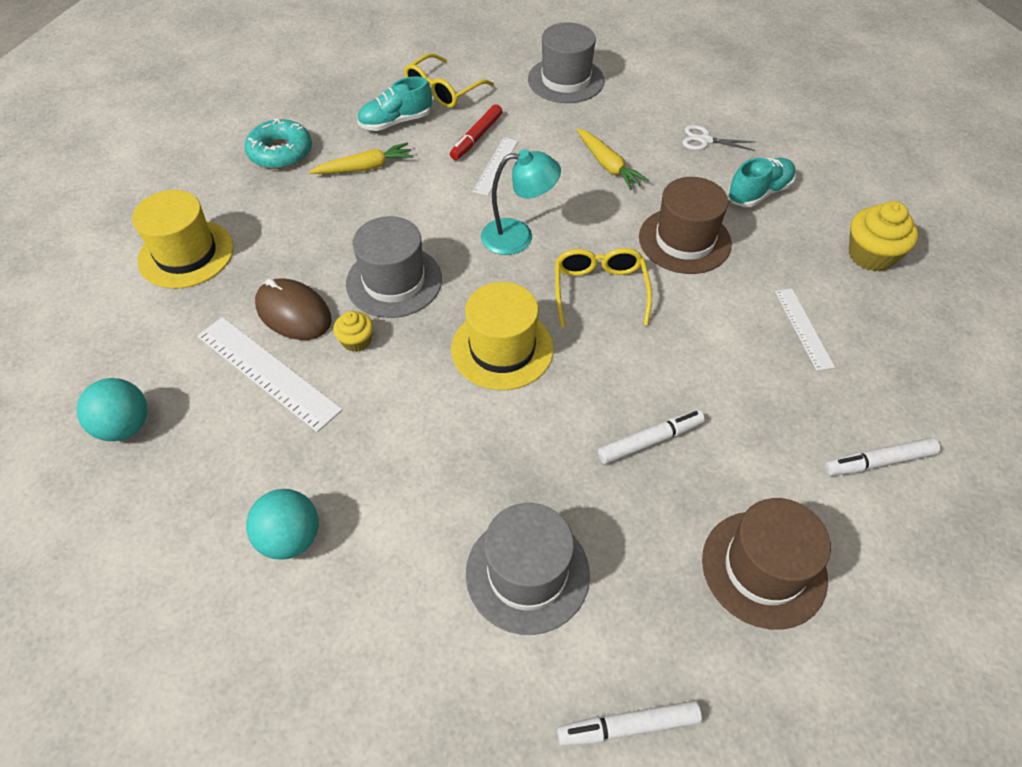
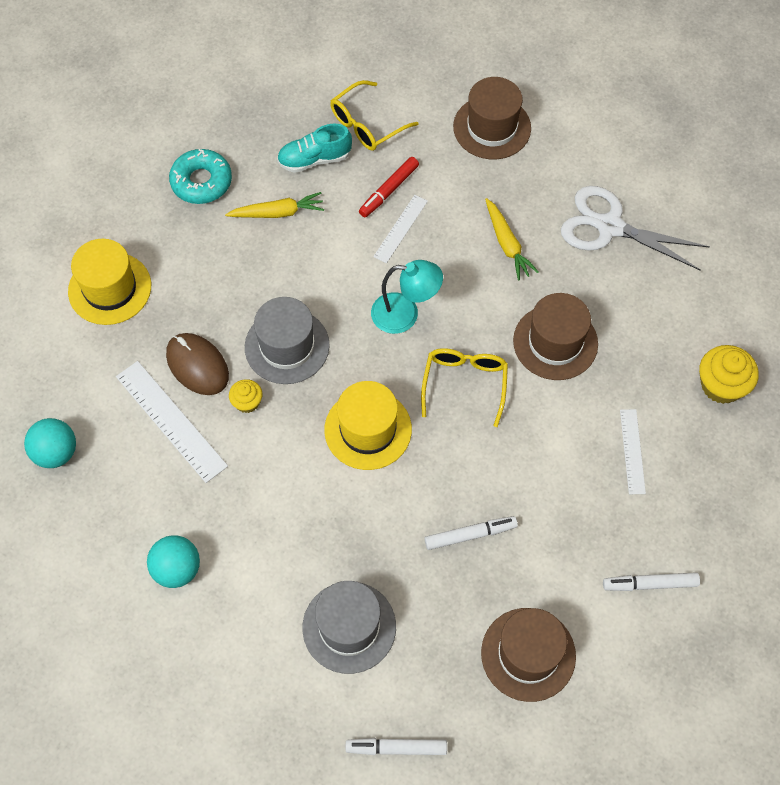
camera: 10 degrees right, 10 degrees up
(566, 80) = (492, 127): grey hat -> brown hat
(705, 140) = (609, 227): white scissors -> white scissors, size x2.05
(759, 193) = (641, 299): turquoise shoe -> none

